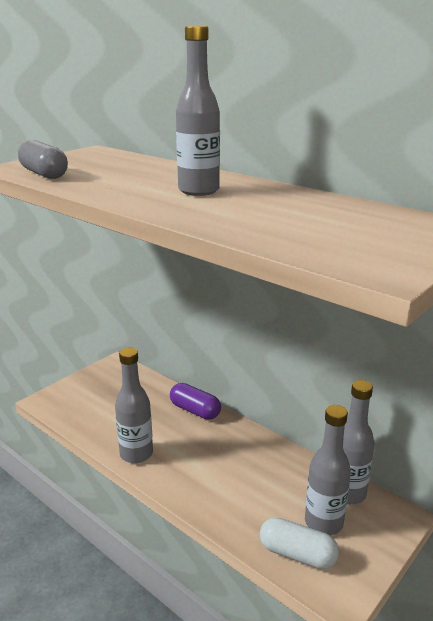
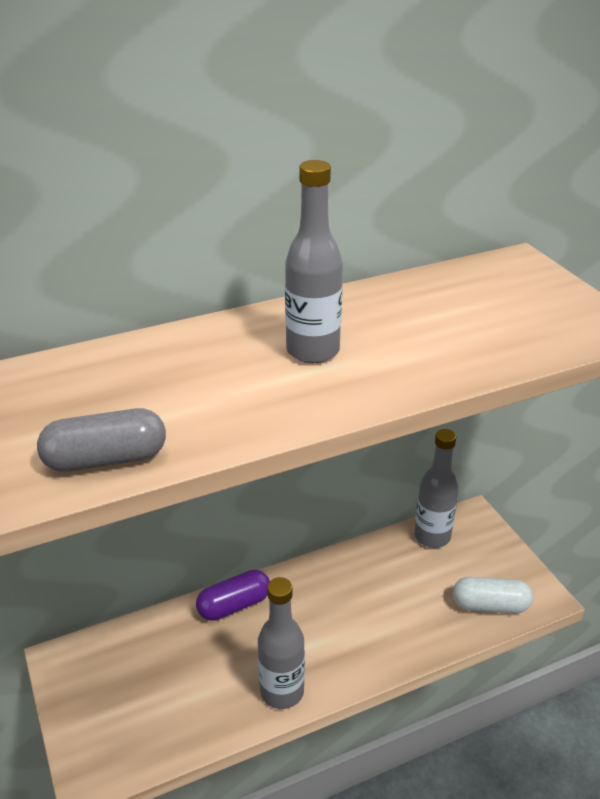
camera: 65 degrees left, 10 degrees up
(297, 554) = (490, 605): white capsule -> white capsule turned 45 degrees clockwise
(323, 523) = (461, 570): grey bottle -> none

